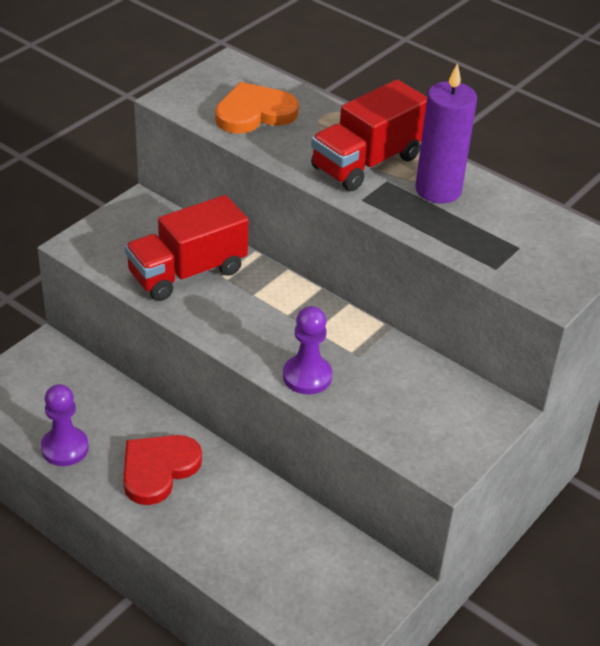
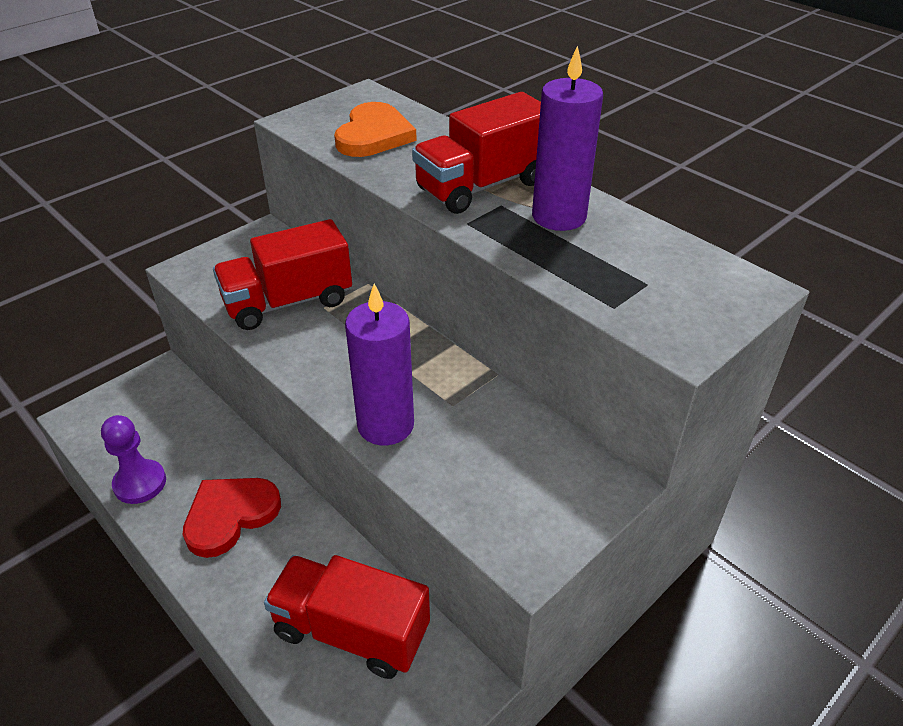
camera: 10 degrees right, 0 degrees up
(254, 113) = (374, 135): orange heart -> orange heart turned 120 degrees clockwise
(291, 551) = (351, 631): none -> red truck
(307, 376) = (385, 425): purple pawn -> purple candle

